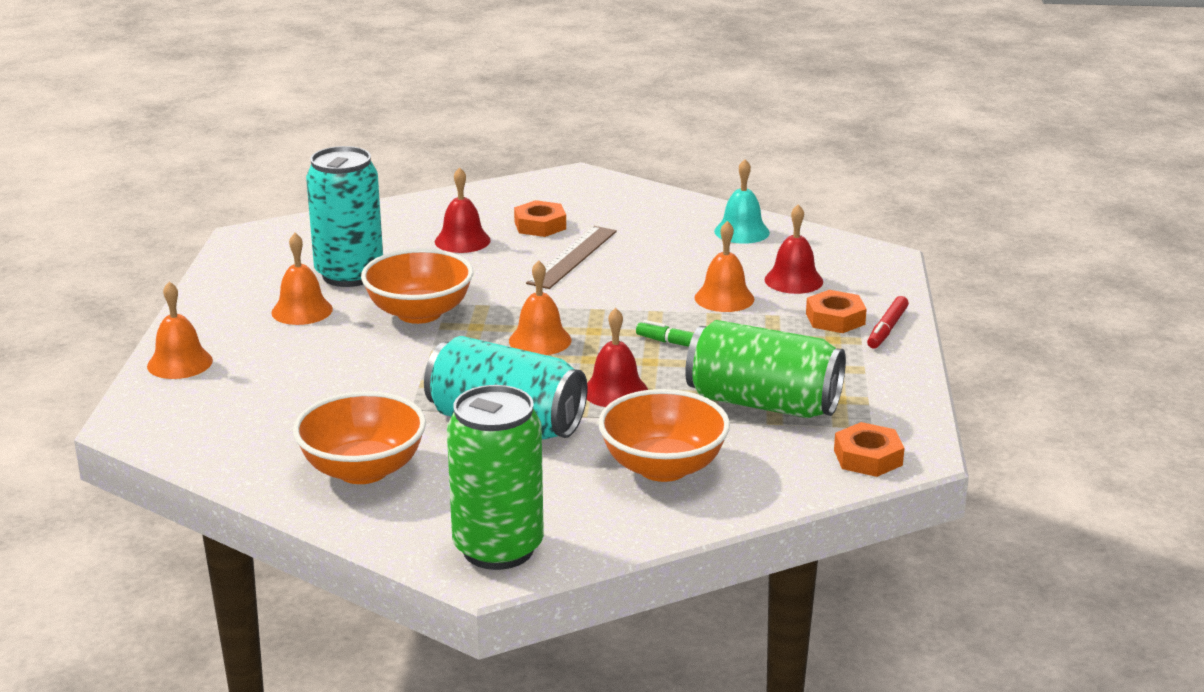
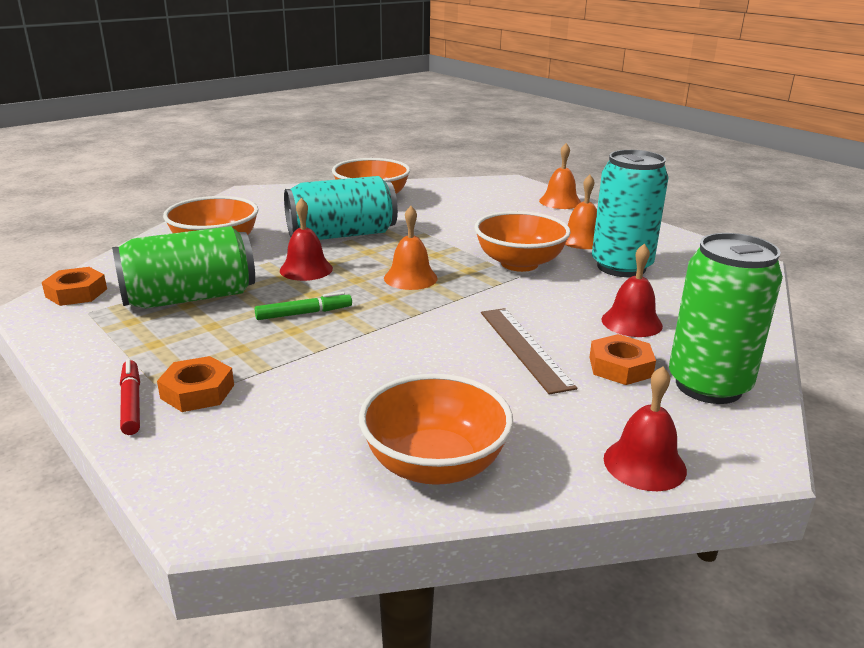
camera: 135 degrees right, 0 degrees up
(498, 548) = (255, 198): green can -> green can (708, 386)
(724, 298) = (331, 367): orange bell -> none
(741, 232) = (434, 465): turquoise bell -> orange bowl
(793, 280) = (289, 419): red bell -> red bell (644, 464)

